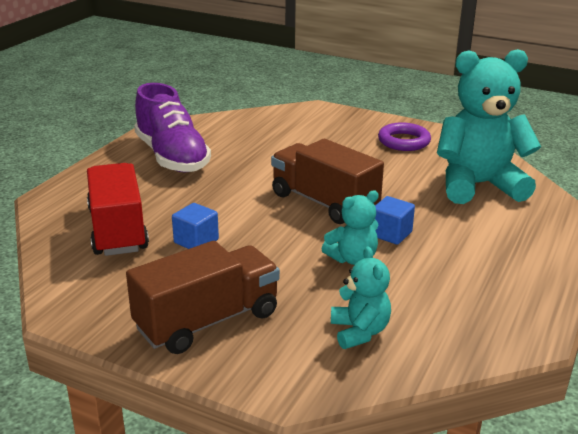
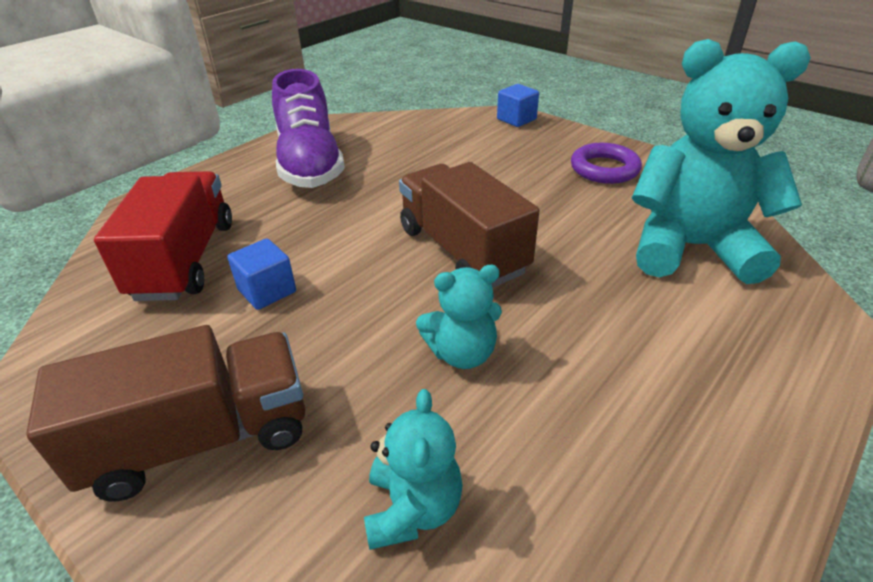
camera: 15 degrees right, 10 degrees up
(391, 234) = (535, 316): blue cube -> blue cube (516, 119)

